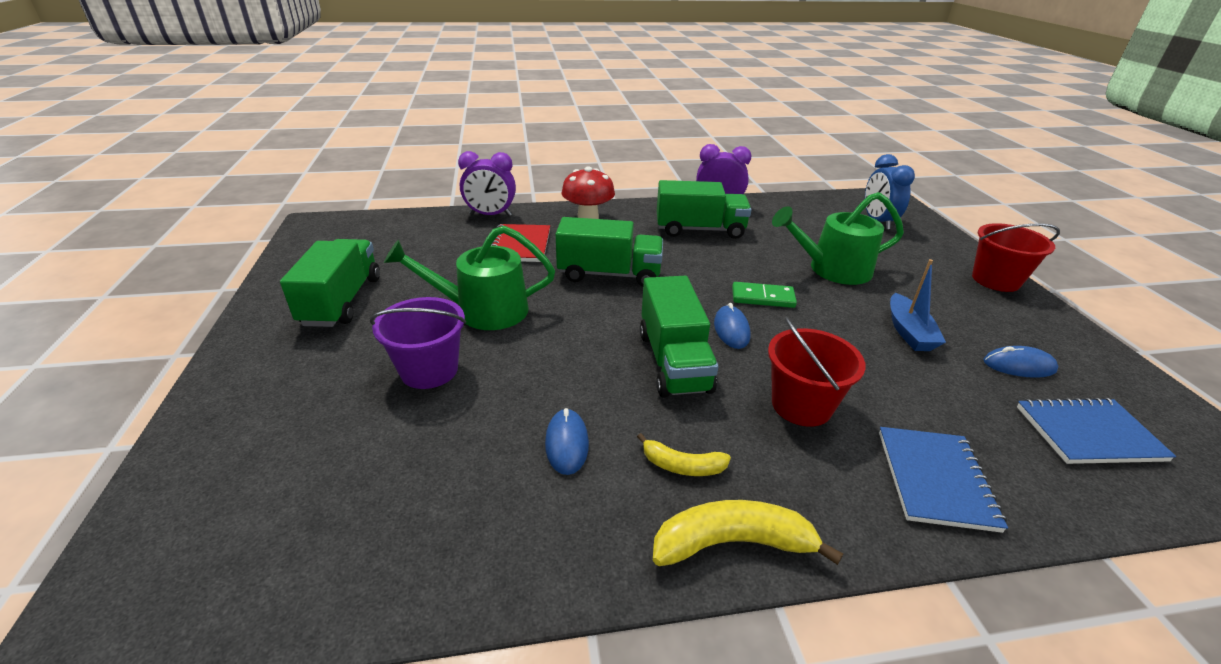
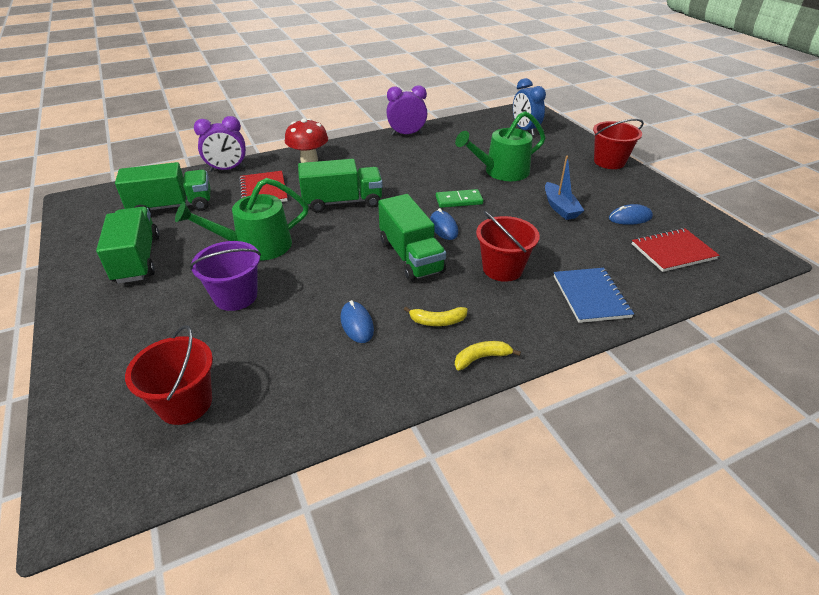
camera: 15 degrees left, 5 degrees up
(297, 507) = (185, 403): none -> red bucket
(700, 230) = (399, 156): green truck -> green truck (172, 206)
(733, 543) = (481, 358): yellow banana -> yellow banana, size x0.60
(1088, 433) = (673, 252): blue notebook -> red notebook

